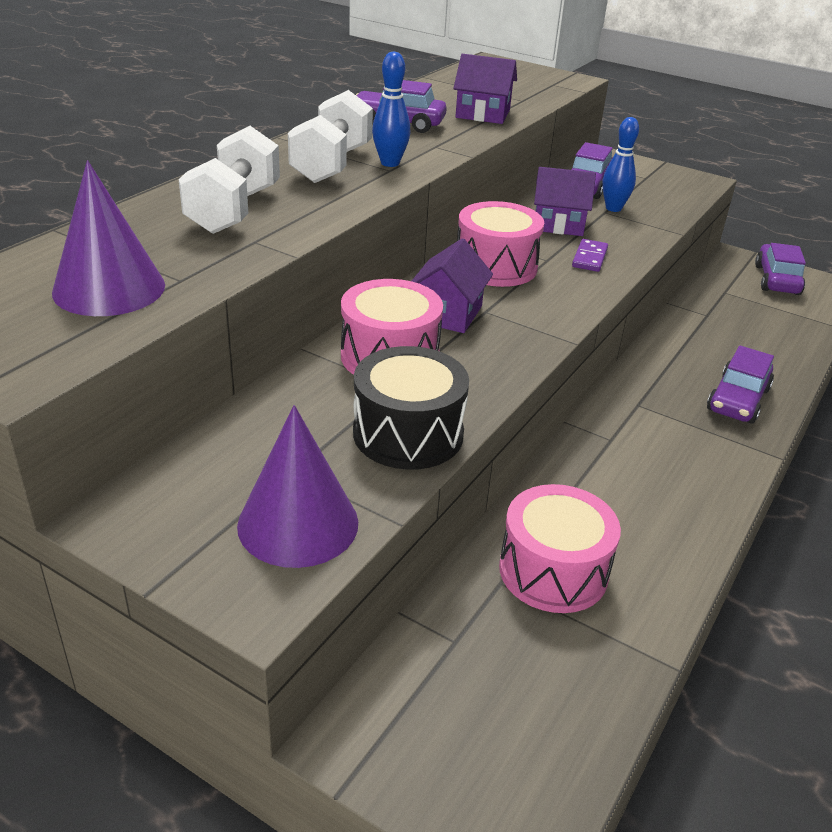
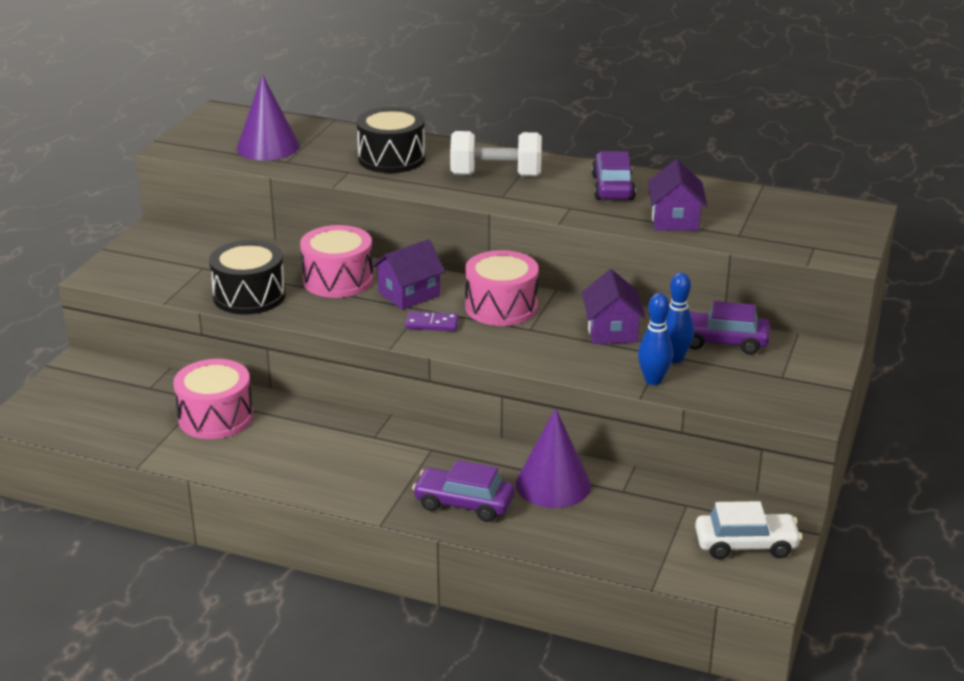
camera: 80 degrees right, 5 degrees down
(234, 210) = (391, 158): white dumbbell -> black drum
(298, 523) = (158, 275): purple cone -> purple cone (553, 484)
(390, 163) = (516, 195): blue bowling pin -> blue bowling pin (653, 380)
(447, 313) = (409, 294): purple house -> purple house turned 45 degrees counterclockwise
(589, 258) = (547, 349): purple domino -> purple domino (432, 324)
(776, 280) = (746, 545): purple car -> white car

